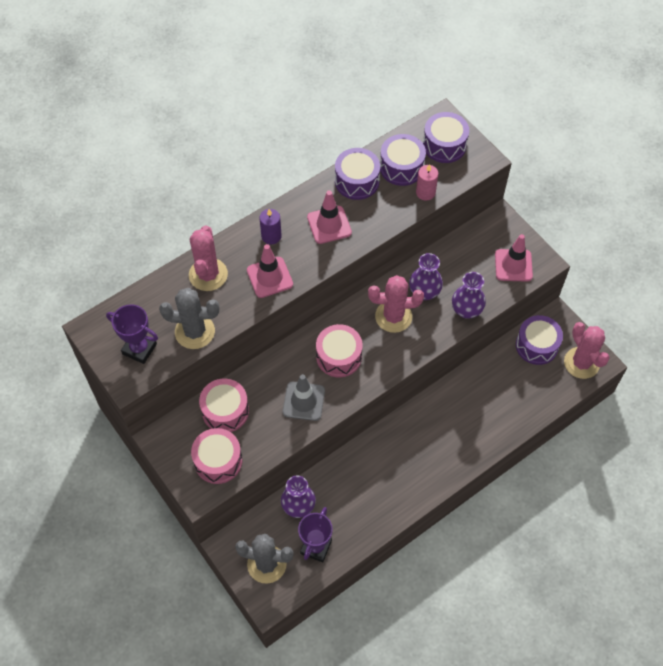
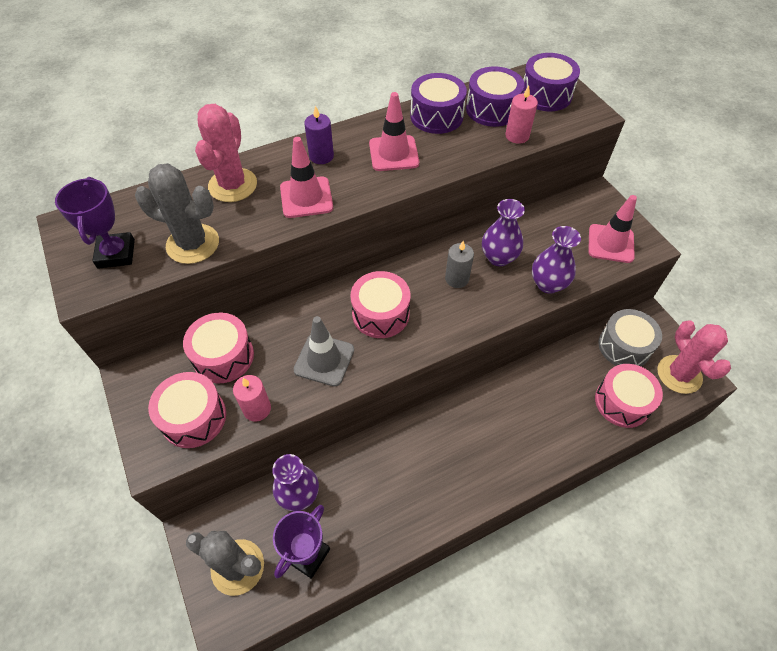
camera: 10 degrees right, 5 degrees down
(139, 349) = (116, 254): purple trophy -> purple trophy turned 45 degrees clockwise
(263, 447) = (257, 409): none -> pink candle
(393, 316) = (457, 279): pink cactus -> grey candle
(536, 345) = (624, 346): purple drum -> grey drum
(537, 393) = (622, 402): none -> pink drum

